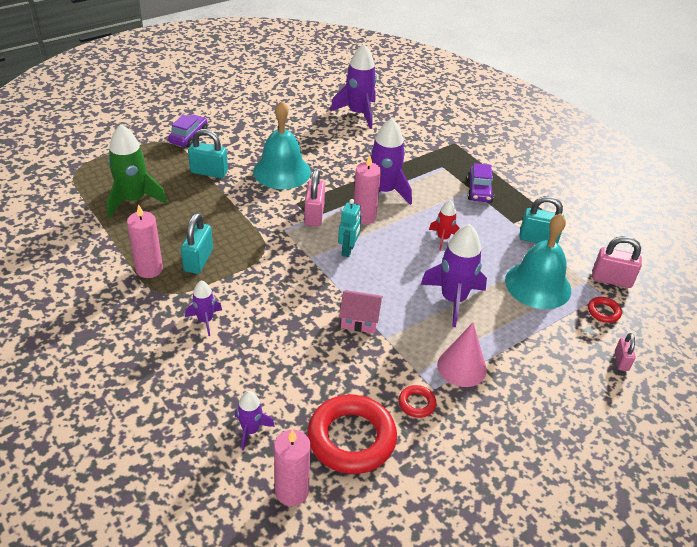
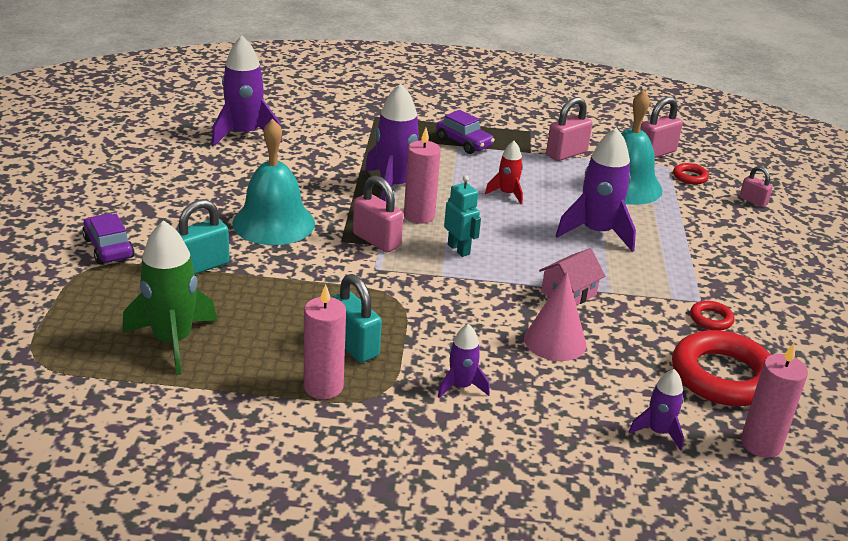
camera: 50 degrees left, 10 degrees down
(461, 367) = (688, 274): pink cone -> pink cone (555, 341)
(538, 239) = (566, 154): turquoise padlock -> pink padlock

